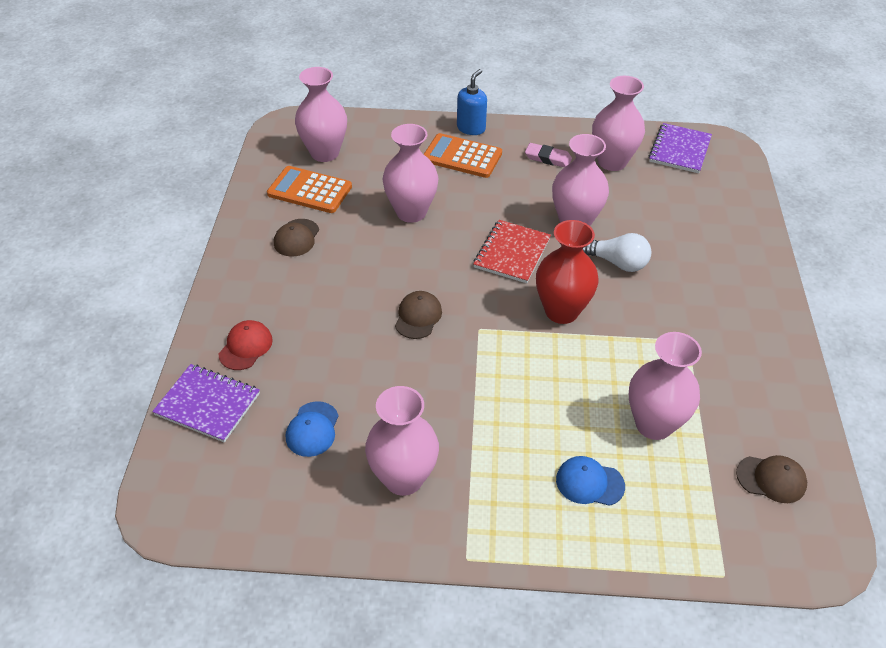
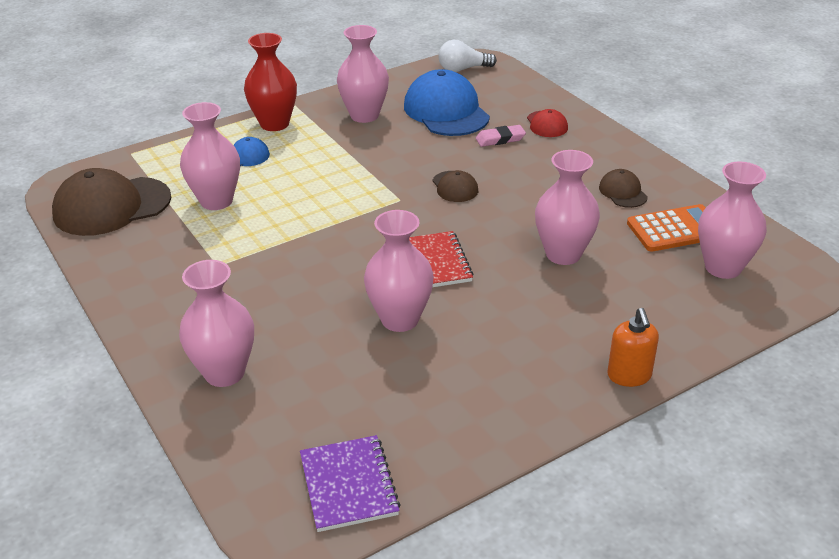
camera: 145 degrees right, 10 degrees down
(208, 404) = (524, 96): purple notebook -> none
(312, 429) = (446, 111): blue cap -> blue cap, size x2.06
(462, 156) = (592, 334): orange calculator -> none
(471, 128) = (629, 376): blue soap dispenser -> orange soap dispenser
(548, 158) = (500, 381): pink eraser -> pink eraser (500, 139)
(561, 311) = (345, 239): red vase -> red vase (274, 124)
(612, 162) = (421, 417): pink vase -> pink vase (224, 373)
(617, 263) = (326, 300): white light bulb -> white light bulb (463, 69)
(771, 479) = (111, 206): brown cap -> brown cap, size x2.06

